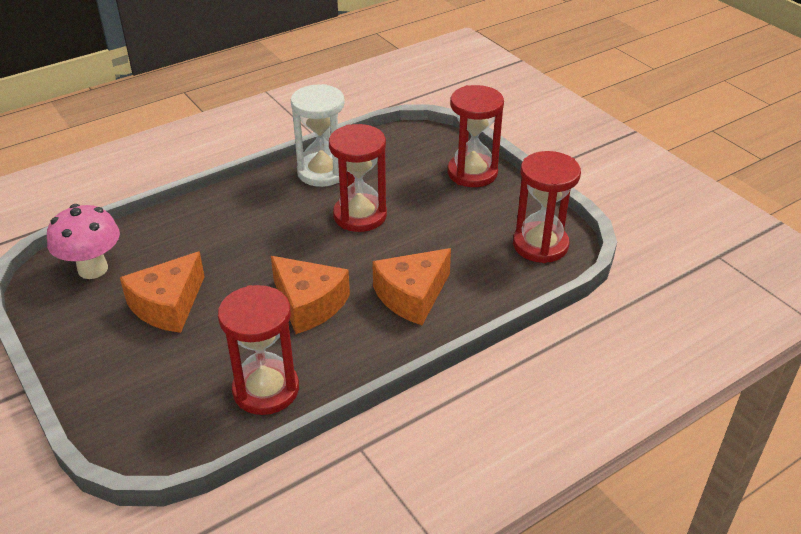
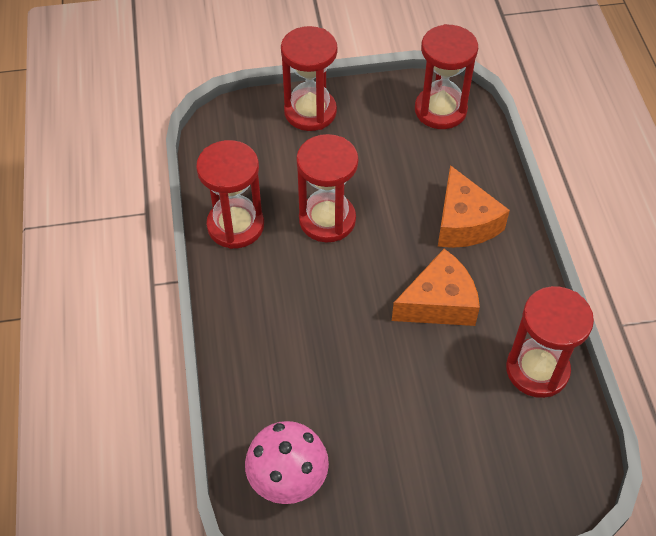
camera: 65 degrees left, 15 degrees up
(168, 305) = (385, 421): orange cheese -> none
(322, 172) = (235, 225): white hourglass -> red hourglass

